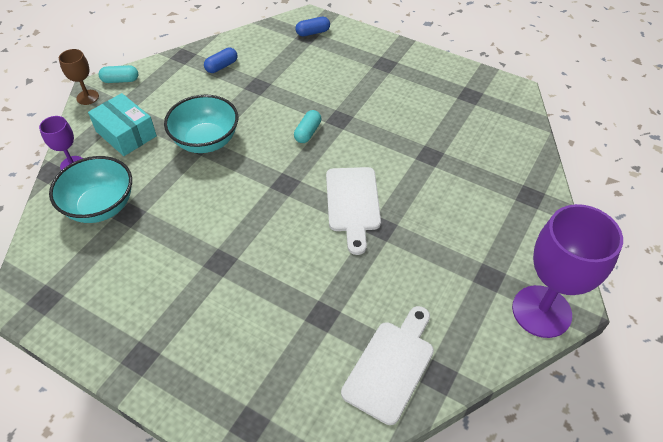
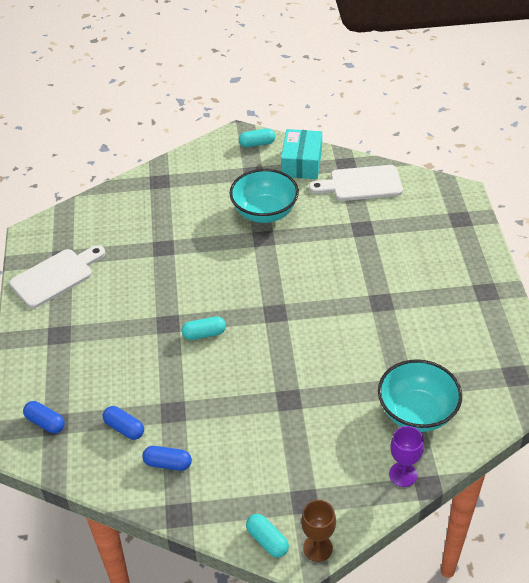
camera: 125 degrees left, 5 degrees down
(126, 134) = (330, 466): turquoise box -> turquoise box (301, 163)
(206, 141) = (280, 397): turquoise bowl -> turquoise bowl (264, 212)
(270, 60) = (124, 428): none -> blue capsule
(353, 204) = (256, 263): white cutting board -> white cutting board (56, 276)
(541, 311) = (257, 144): purple goblet -> turquoise capsule

